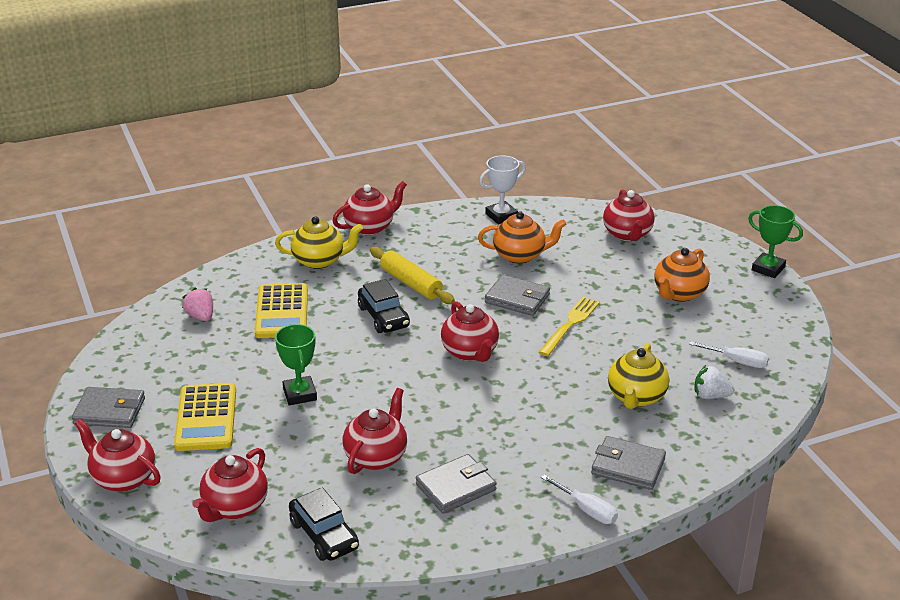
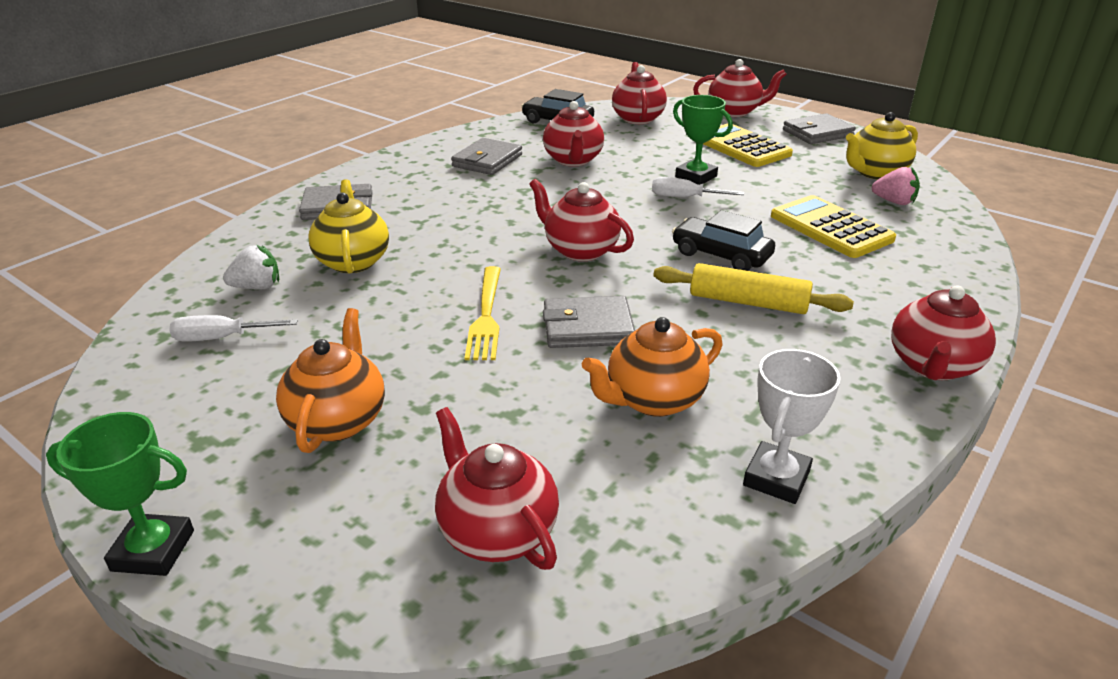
camera: 150 degrees right, 0 degrees up
(320, 261) = (900, 293): yellow teapot -> yellow teapot (875, 173)
(587, 510) = (363, 174): white screwdriver -> white screwdriver (684, 198)

